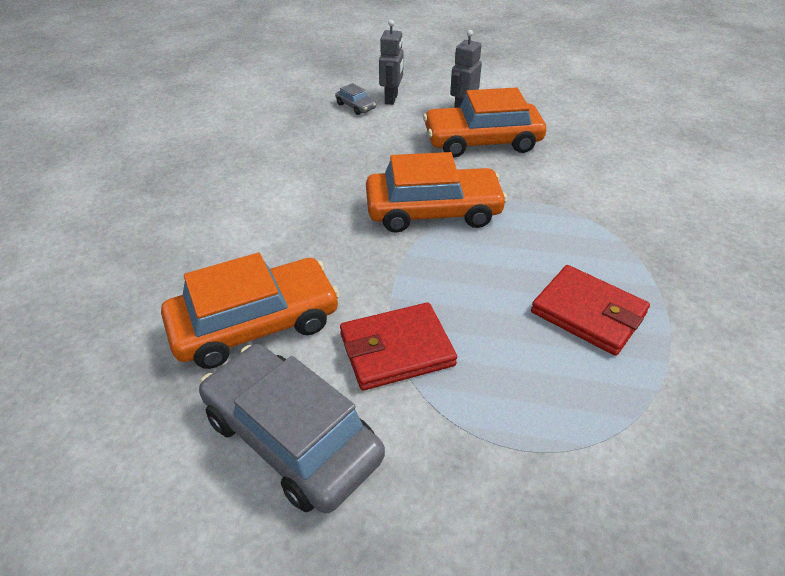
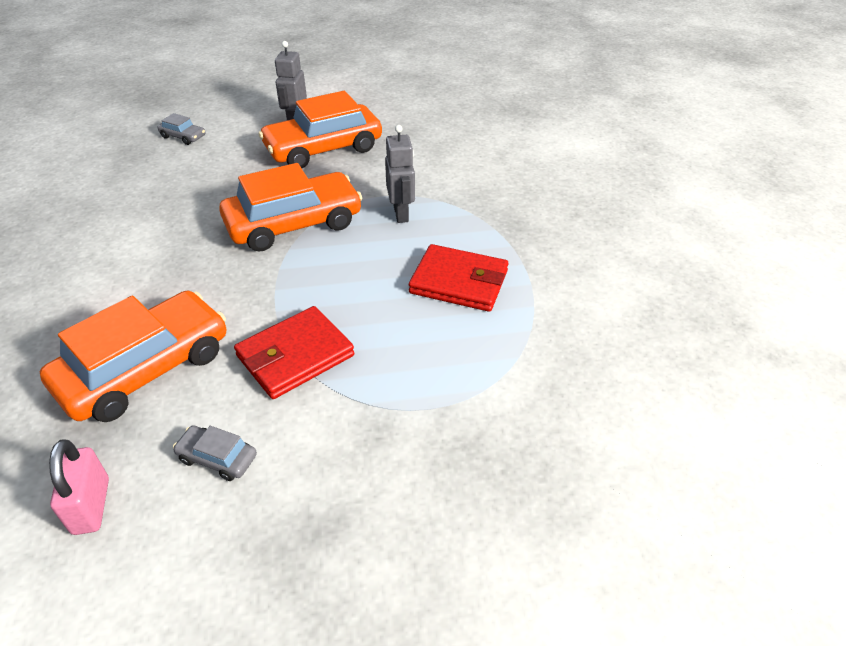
camera: 20 degrees left, 0 degrees up
(166, 450) = (91, 506): none -> pink padlock
(291, 437) = (217, 458): grey car -> grey car, size x0.42
(391, 99) = (219, 123): grey robot -> grey robot (401, 214)

